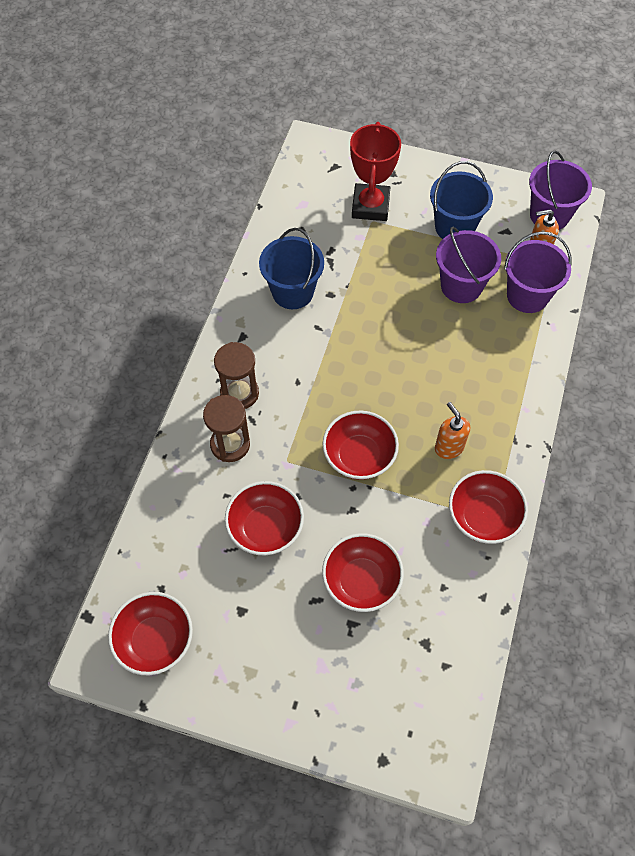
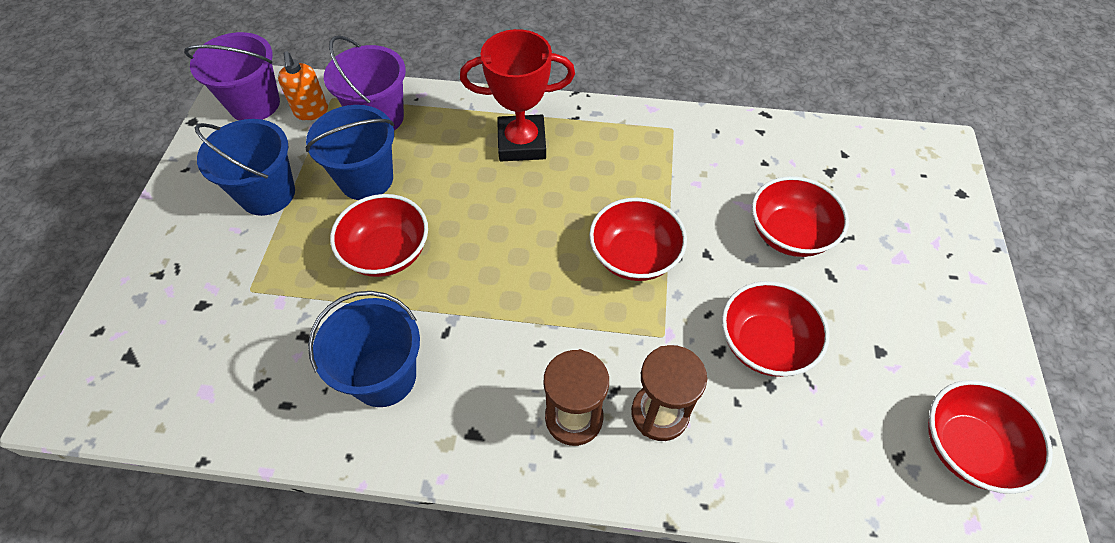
camera: 100 degrees left, 5 degrees down
(370, 206) = (220, 295): red trophy -> red trophy (522, 143)
(449, 447) = (598, 172): orange soap dispenser -> none
(461, 286) = (366, 179): purple bucket -> blue bucket
(483, 517) = (674, 137): red bowl -> red bowl (387, 252)

